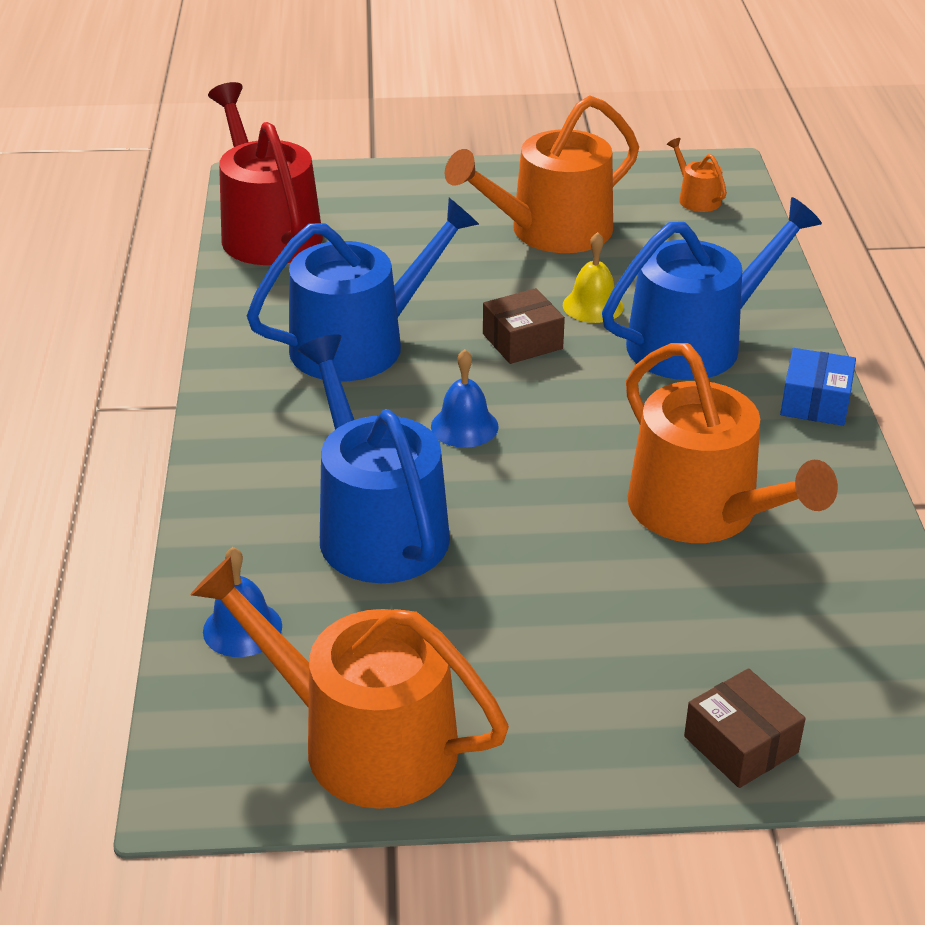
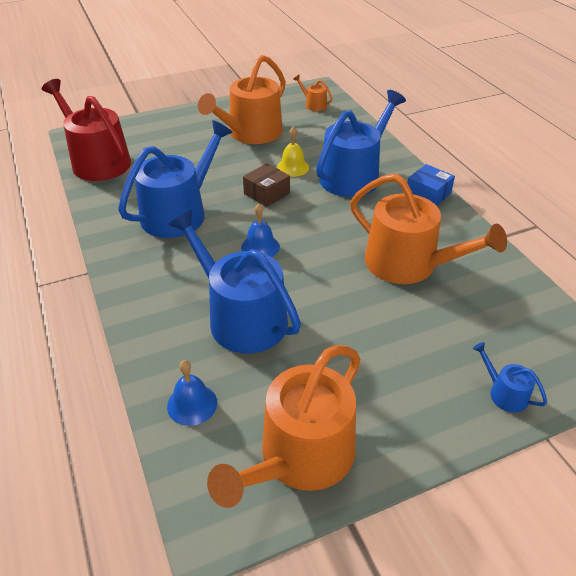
camera: 20 degrees left, 5 degrees up
(363, 740) = (300, 457): orange watering can -> orange watering can turned 60 degrees counterclockwise
(740, 744) = (504, 393): brown box -> blue watering can
(815, 402) = (428, 194): blue box -> blue box turned 45 degrees counterclockwise

